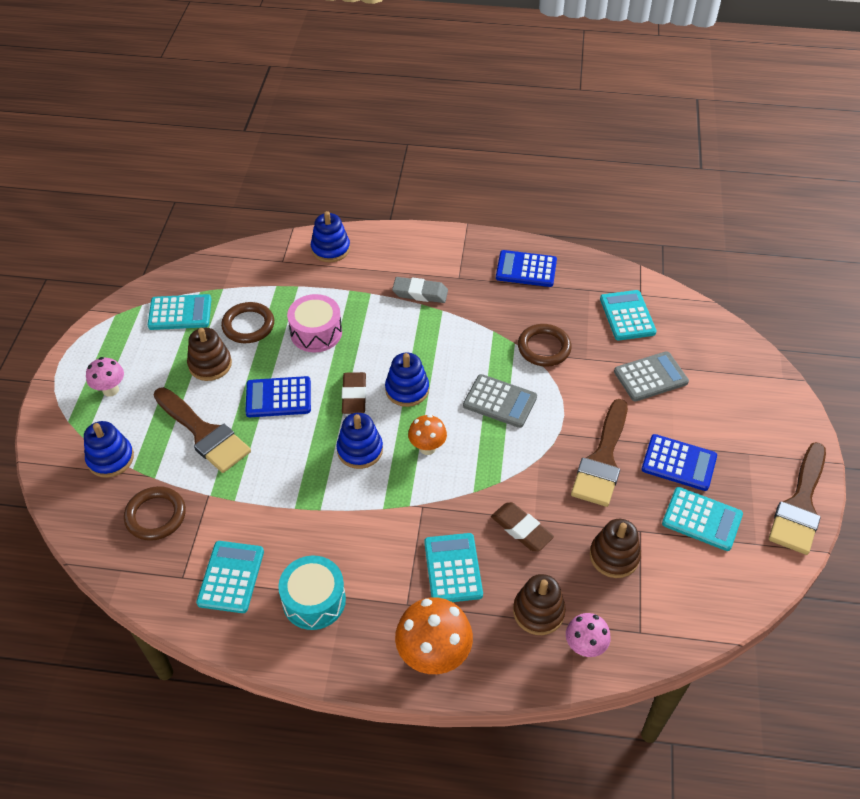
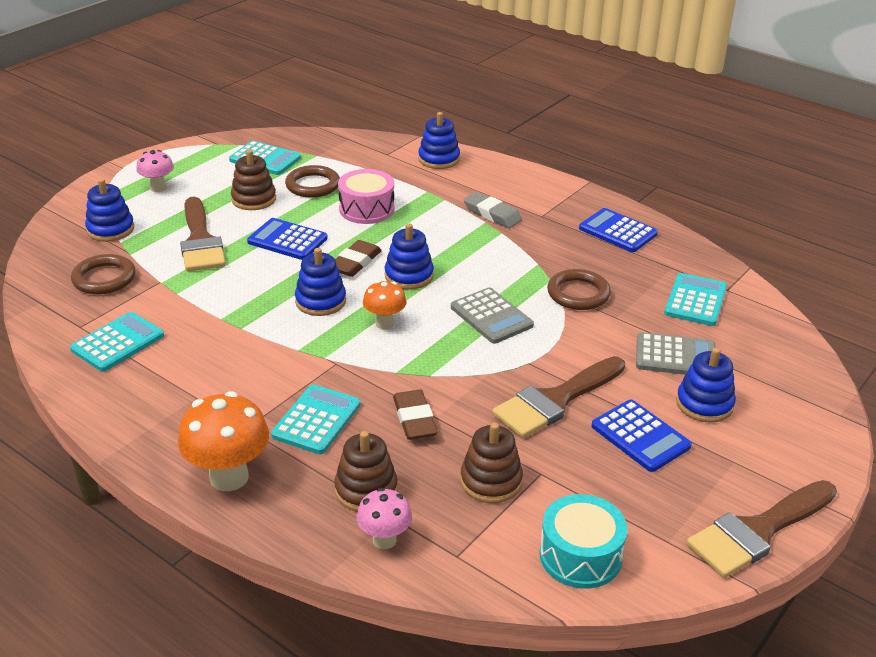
camera: 30 degrees right, 15 degrees down
(314, 600) = (168, 388): turquoise drum -> turquoise drum (580, 556)
(698, 412) = (704, 404): none -> blue stacking toy
(702, 519) = (622, 493): turquoise calculator -> none

